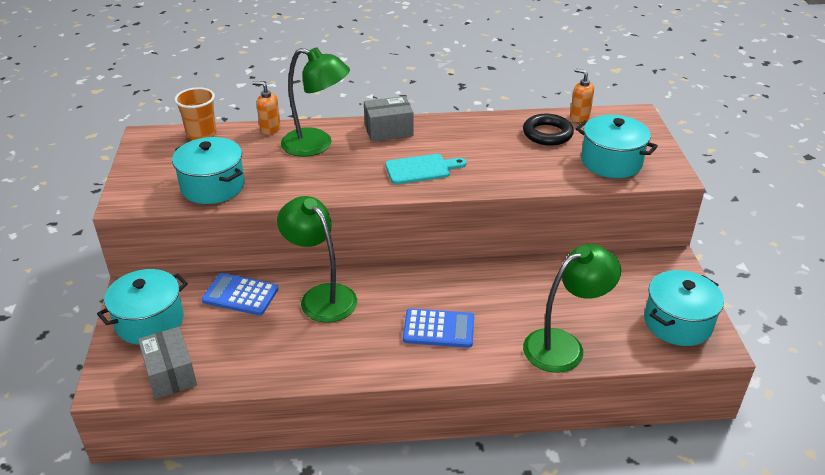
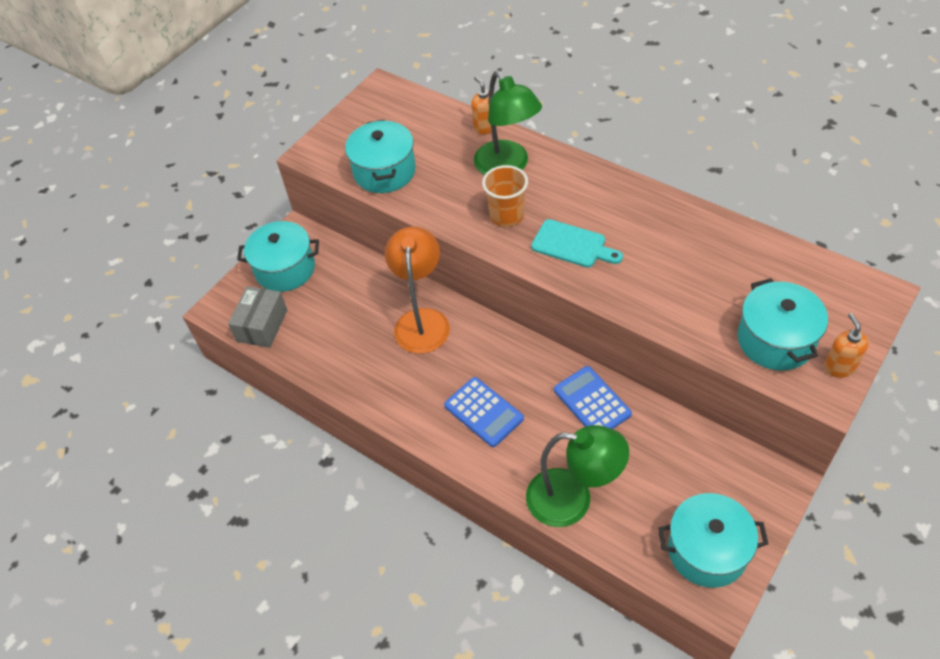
camera: 45 degrees right, 15 degrees up
(201, 134) = (425, 106): orange cup -> orange cup (507, 216)
(240, 295) = (364, 282): blue calculator -> blue calculator (592, 402)
(321, 296) = (422, 320): green lamp -> orange lamp
(388, 130) = (588, 181): grey box -> none
(547, 134) = (745, 267): black ring -> none
(579, 117) = (806, 262): orange soap dispenser -> orange soap dispenser (839, 367)

